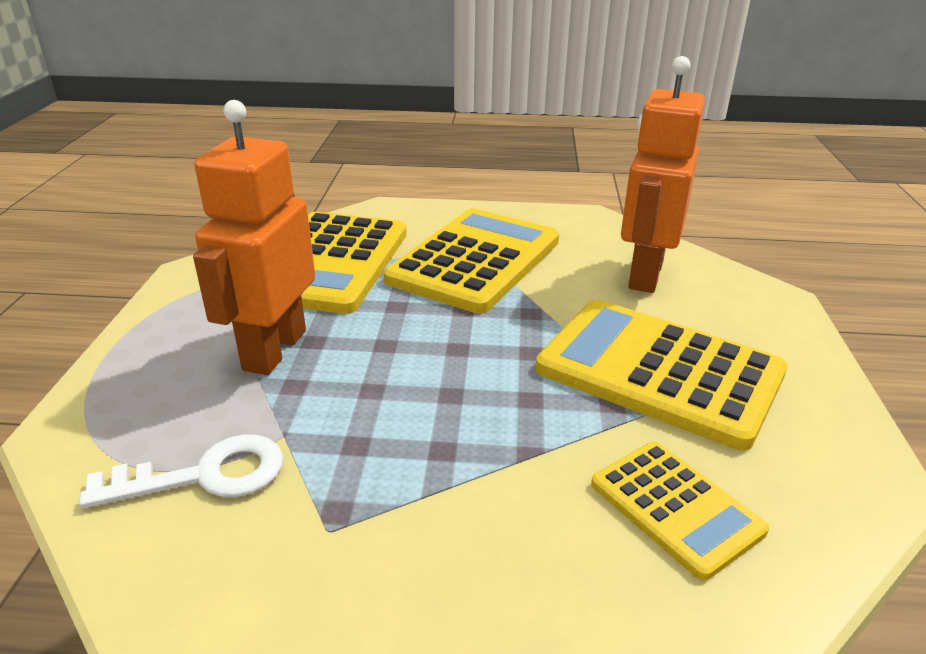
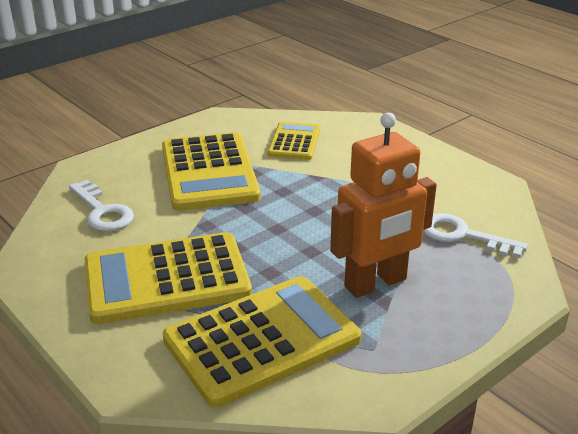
camera: 135 degrees left, 0 degrees up
(644, 275) = (102, 211): orange robot -> white key

